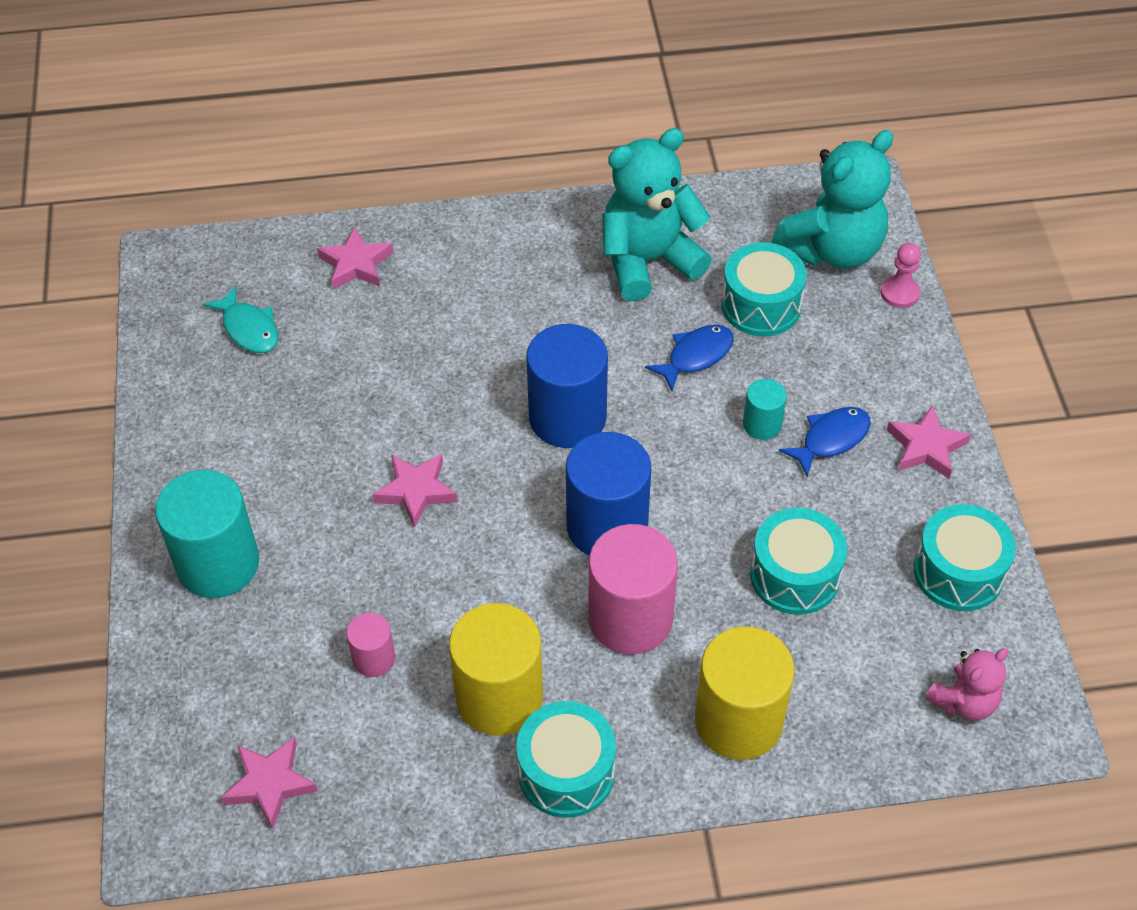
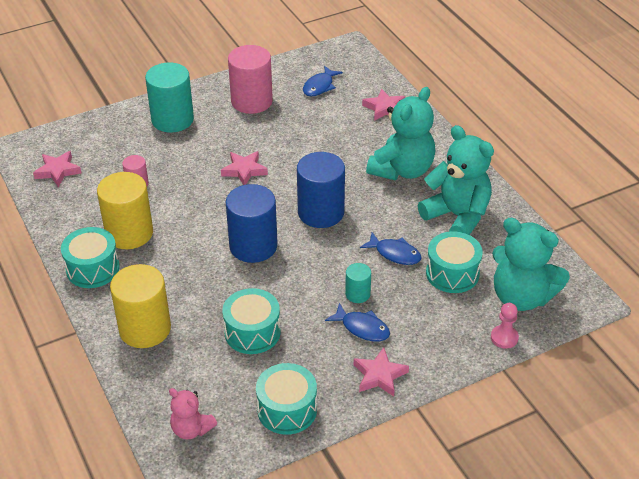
camera: 70 degrees right, 10 degrees down
(249, 329) = (319, 86): turquoise fish -> blue fish
(516, 289) = (402, 170): none -> turquoise teddy bear
(630, 618) = (196, 270): pink cylinder -> pink cylinder (251, 101)

